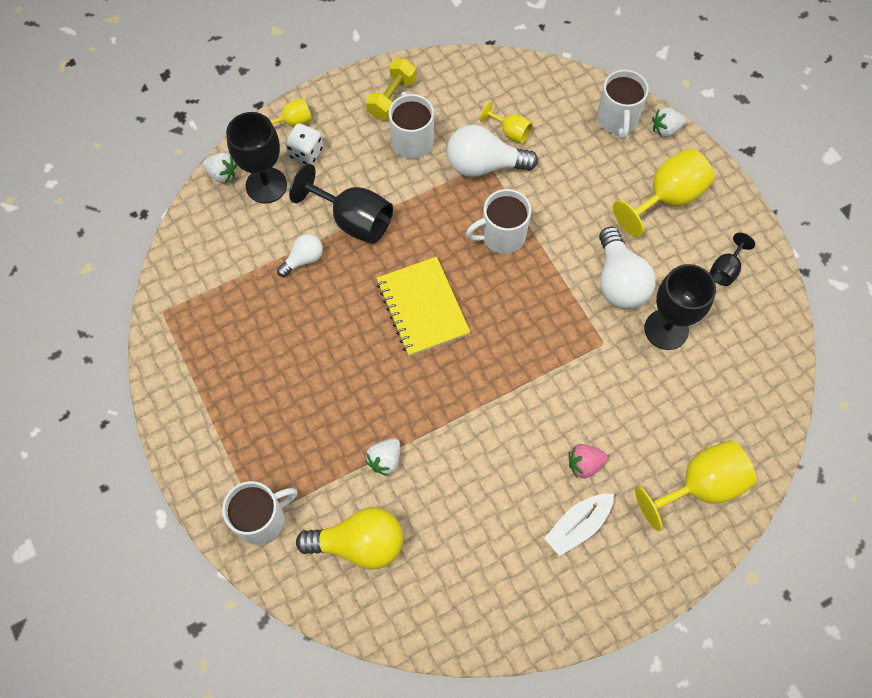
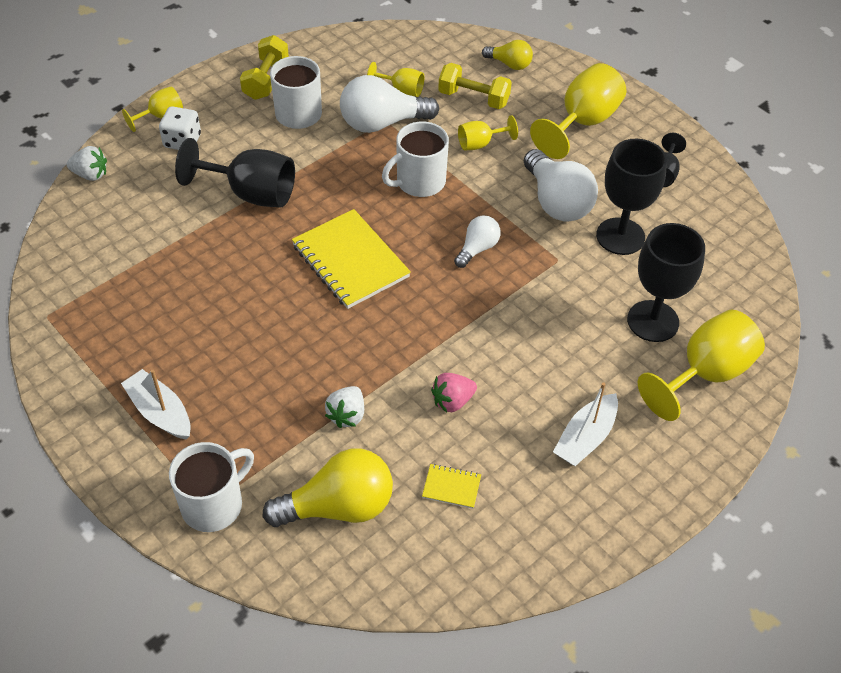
camera: 15 degrees left, 15 degrees down
(236, 424) = (160, 412): none -> white boat
(266, 185) = (144, 177): black goblet -> black goblet (653, 321)
(303, 259) = (203, 238): white light bulb -> white light bulb (477, 248)
(454, 547) = (451, 487): none -> yellow notebook
(567, 205) = (480, 144): none -> yellow goblet
(573, 152) = (473, 98): none -> yellow dumbbell
(584, 464) = (573, 377): pink strawberry -> pink strawberry (452, 401)
(617, 119) = (509, 64): white mug -> yellow light bulb
(665, 129) = (561, 65): white strawberry -> none

